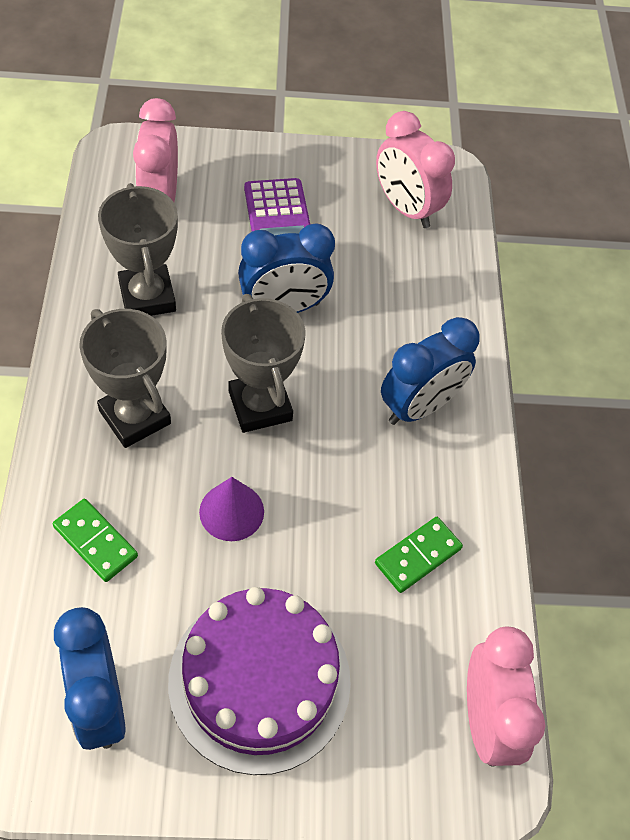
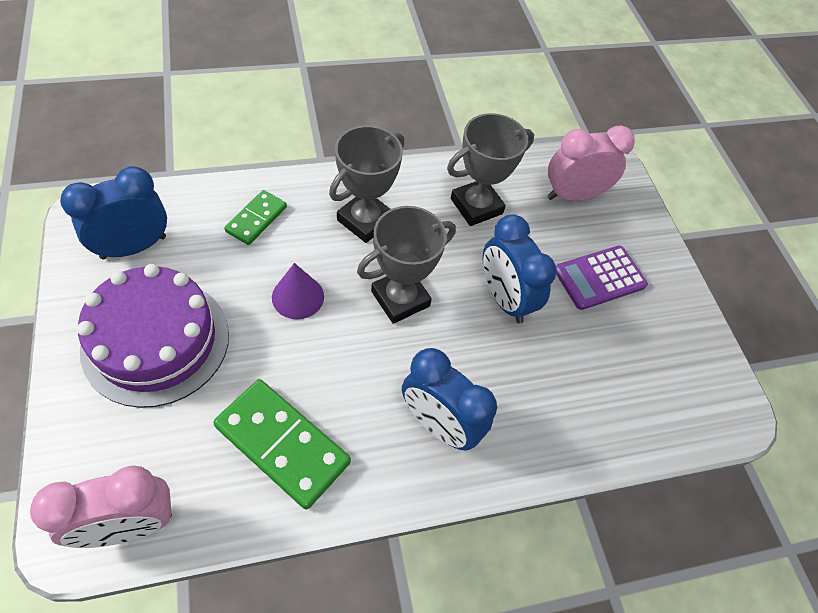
camera: 75 degrees right, 0 degrees up
(406, 208) = (665, 381): pink clock -> none
(418, 556) = (282, 444): green domino -> green domino, size x1.72

